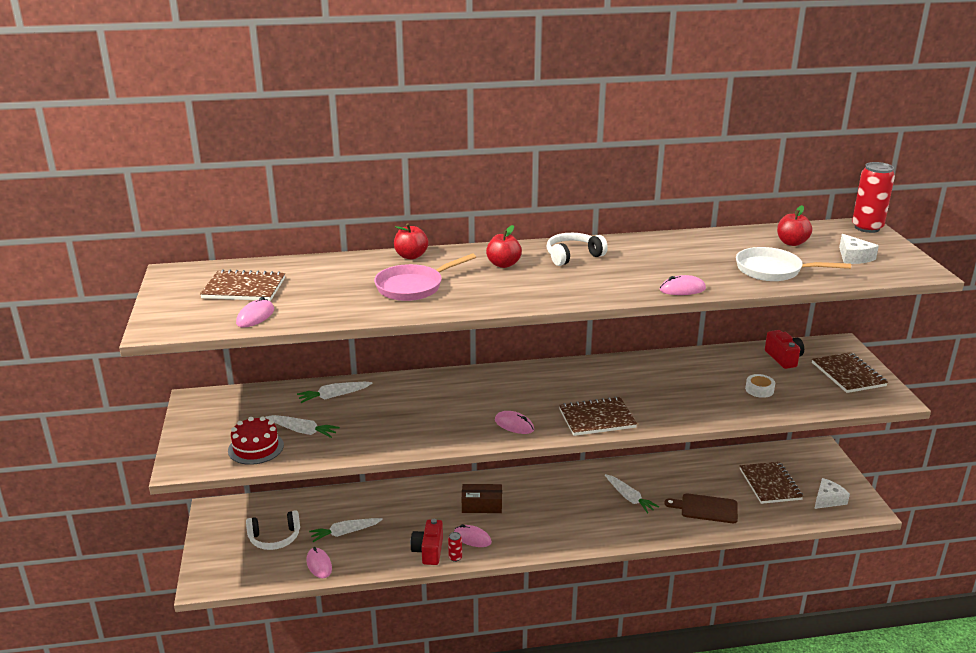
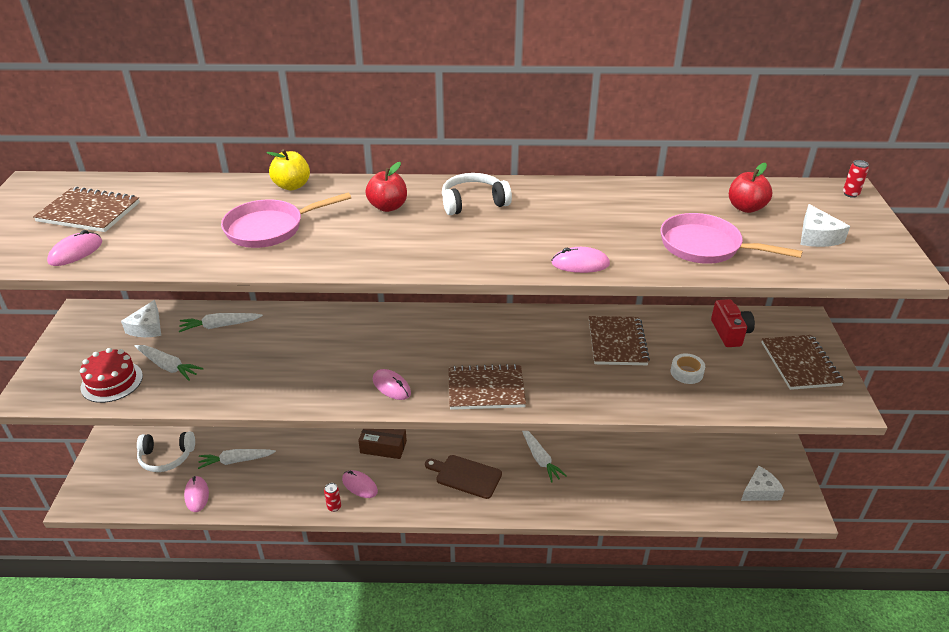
camera: 10 degrees right, 10 degrees up
(265, 404) = (147, 327): none -> white cheese
(411, 256) = (292, 186): red apple -> yellow apple
(428, 551) = (310, 495): red camera -> none
(706, 508) = (619, 483): brown cutting board -> brown cutting board (466, 476)
(770, 484) = (700, 462): brown notebook -> brown notebook (617, 342)
(773, 270) = (705, 246): white pan -> pink pan
(867, 228) = (850, 194): red can -> red can, size x0.43

